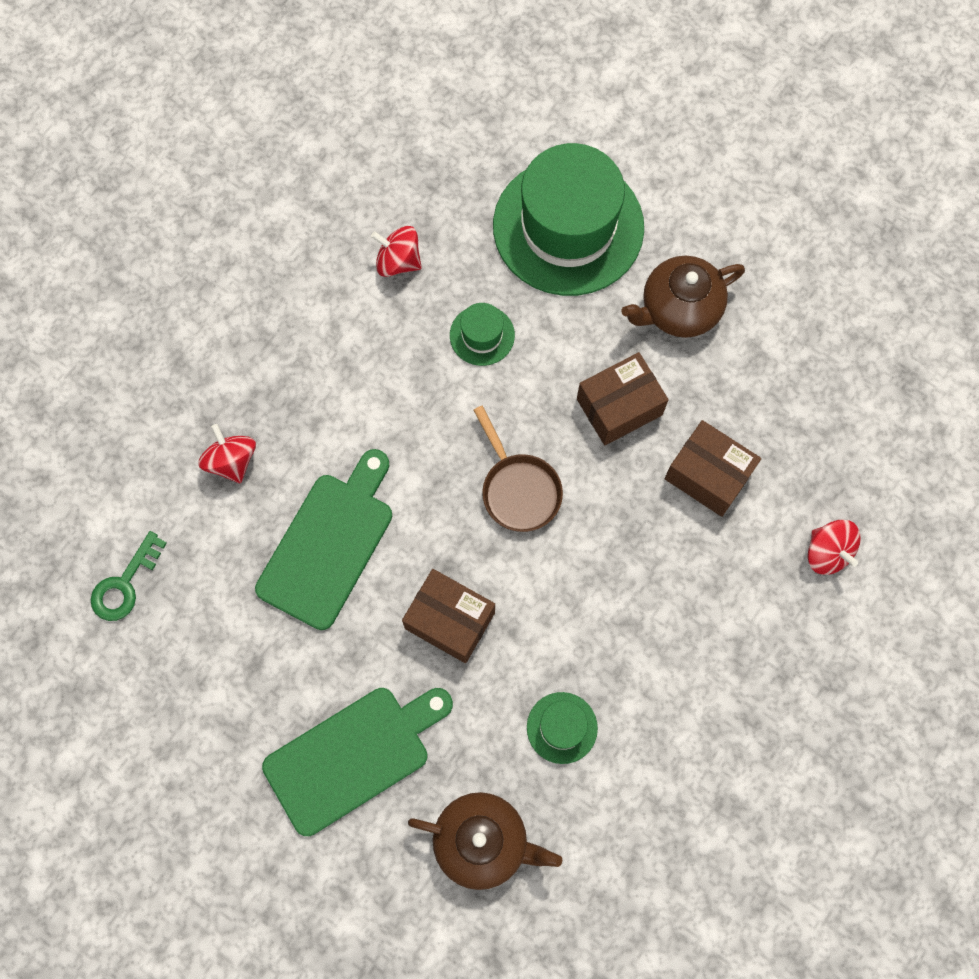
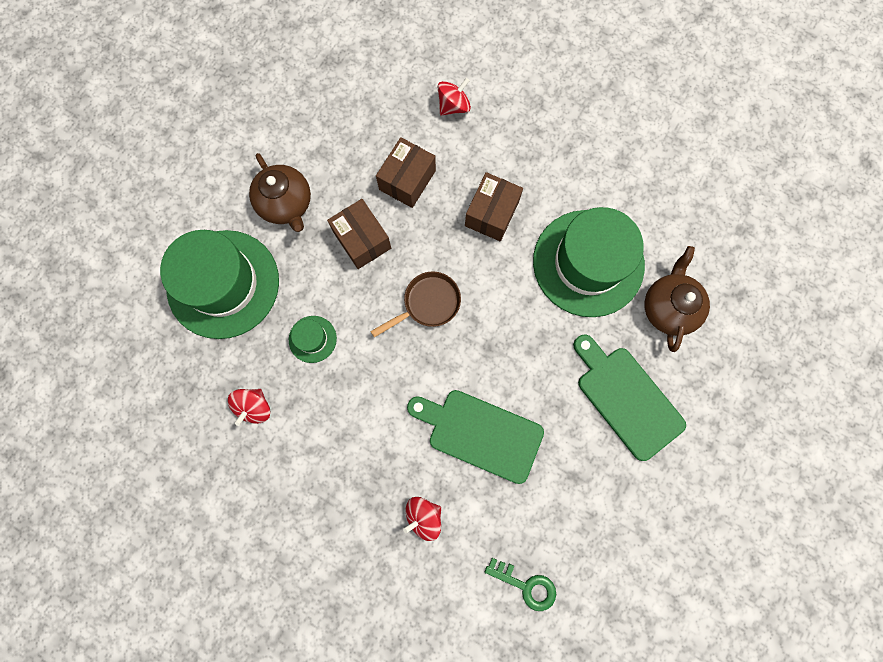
camera: 95 degrees left, 5 degrees up
(450, 620) = (526, 342): brown box -> brown box (491, 213)
(562, 727) = (588, 263): green hat -> green hat, size x2.38

